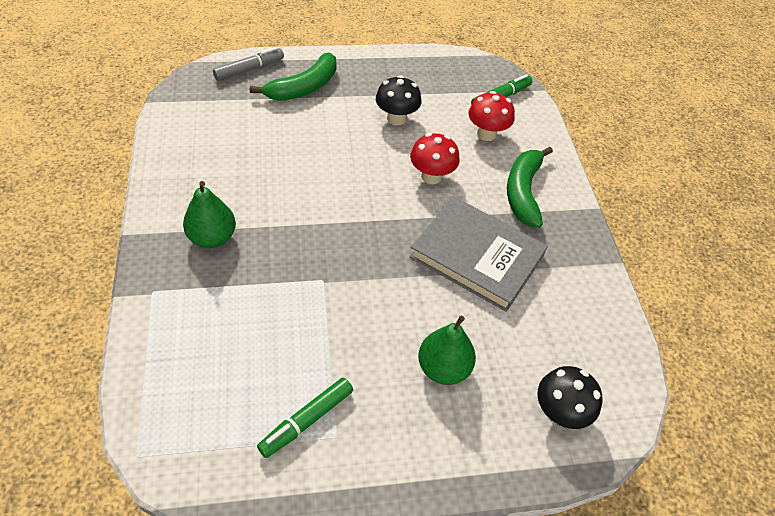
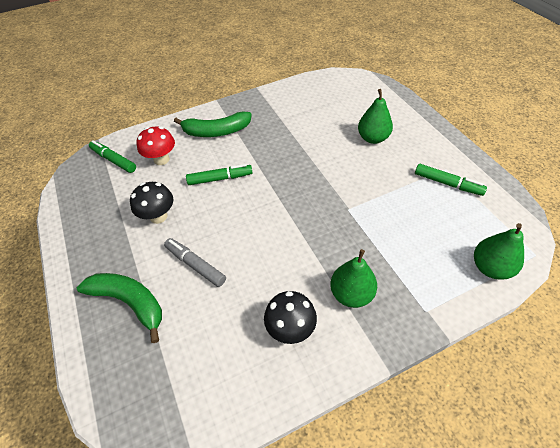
camera: 100 degrees left, 0 degrees up
(156, 387) = (490, 267): none -> green pear
(249, 69) = (107, 370): grey marker -> grey marker (195, 265)
(431, 176) = (220, 179): red mushroom -> green marker
(477, 256) = (284, 141): grey book -> none
(559, 412) = (367, 95): black mushroom -> black mushroom (290, 329)

